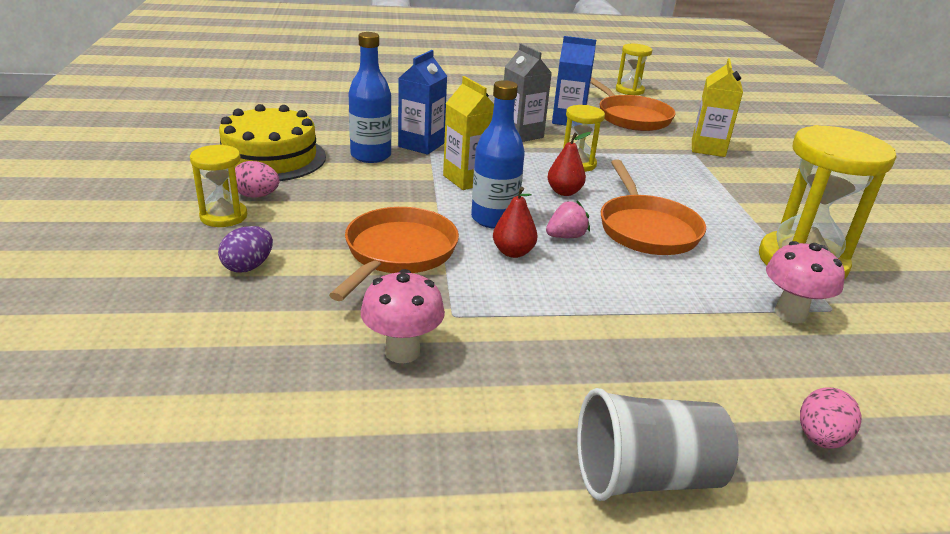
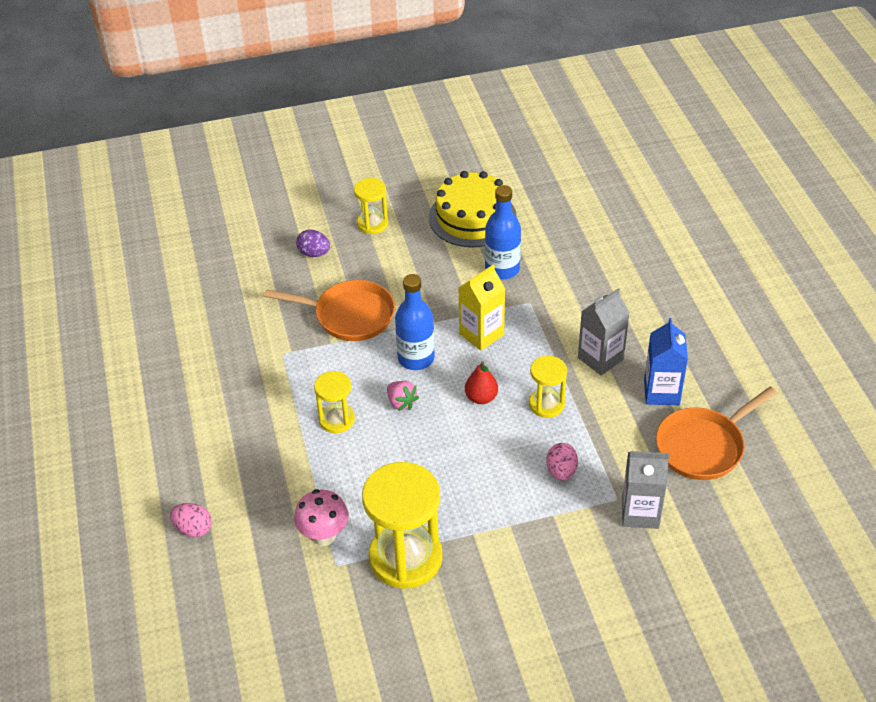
camera: 85 degrees right, 15 degrees up
(257, 196) = (407, 229): pink egg -> pink egg (561, 471)
(402, 351) = (242, 338): pink mushroom -> none
(421, 145) = (539, 295): blue carton -> none
(513, 252) = (368, 374): red pear -> none
(629, 90) = (803, 446): yellow hourglass -> yellow hourglass (336, 419)
(645, 476) = (157, 446): grey cup -> none
(646, 229) = (431, 453): orange pan -> none
(708, 148) = (640, 513): yellow carton -> grey carton

